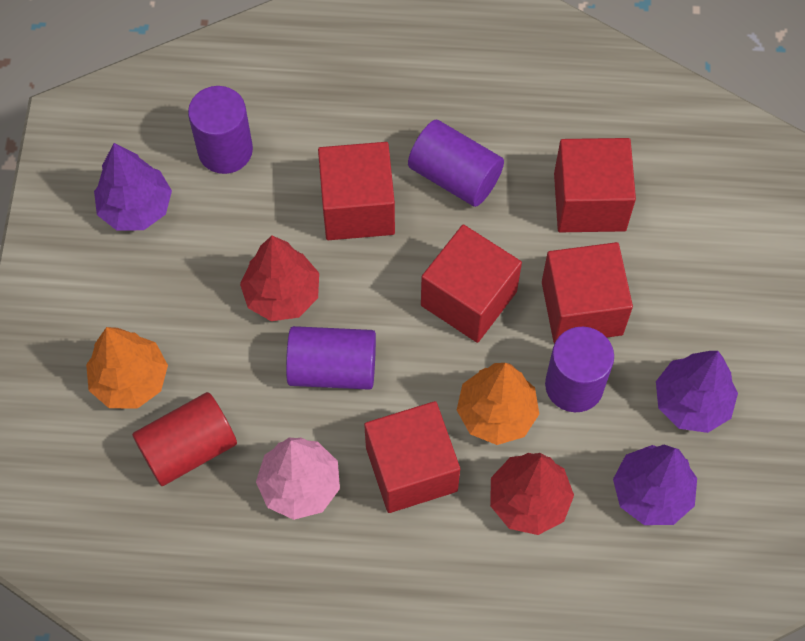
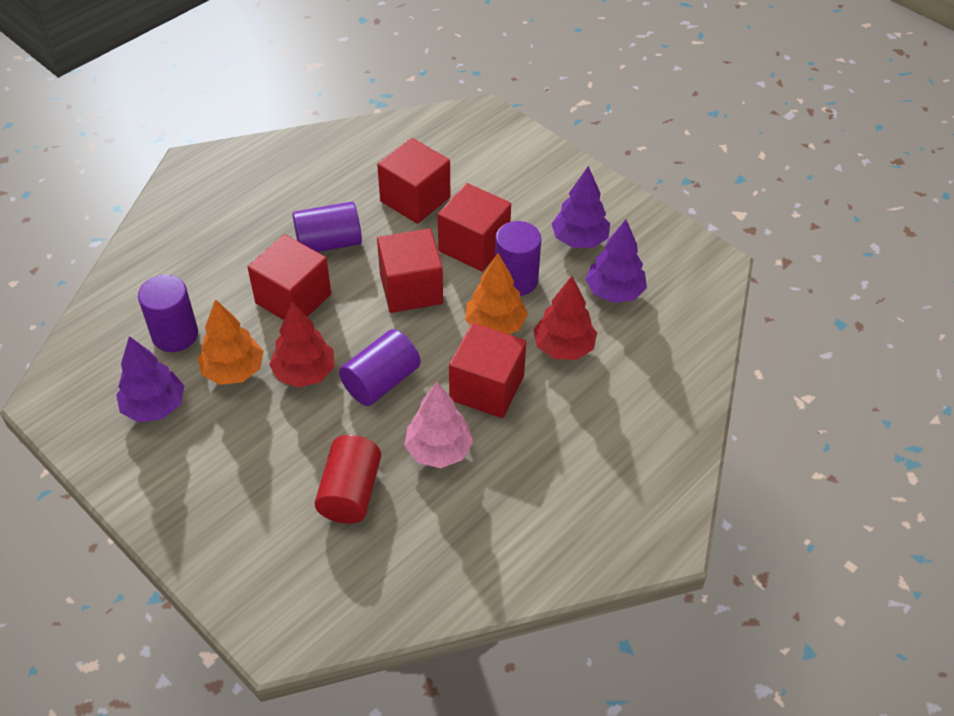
camera: 50 degrees left, 15 degrees down
(130, 380) = (268, 492): orange tree -> orange tree (234, 371)

